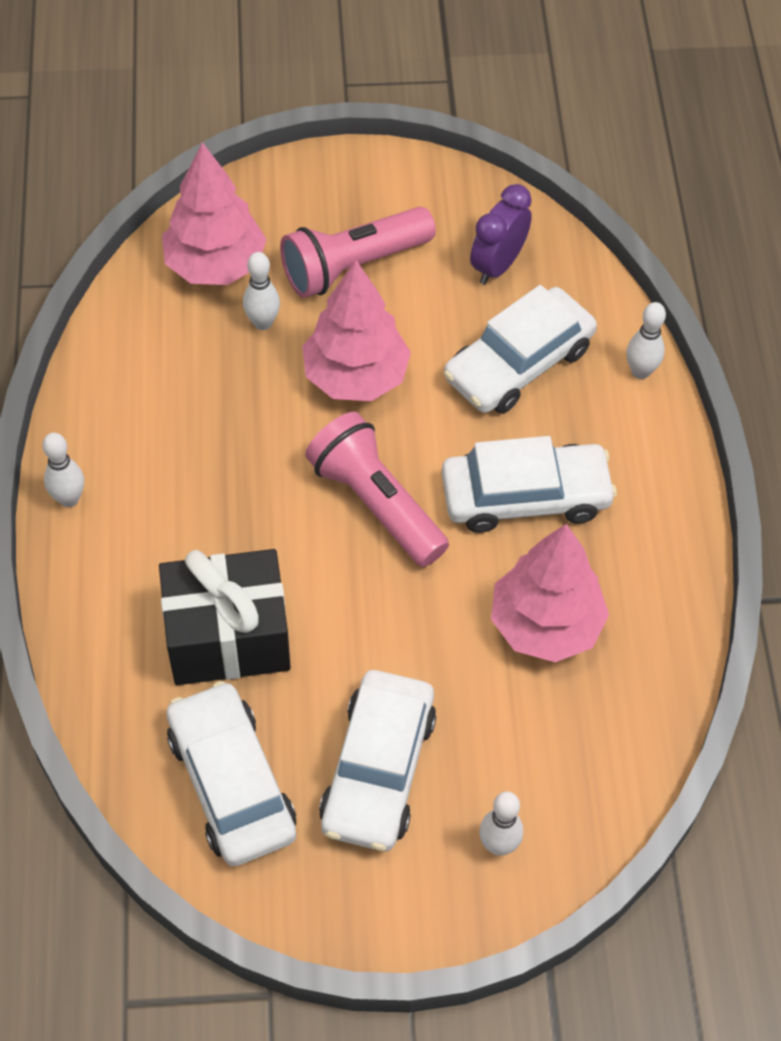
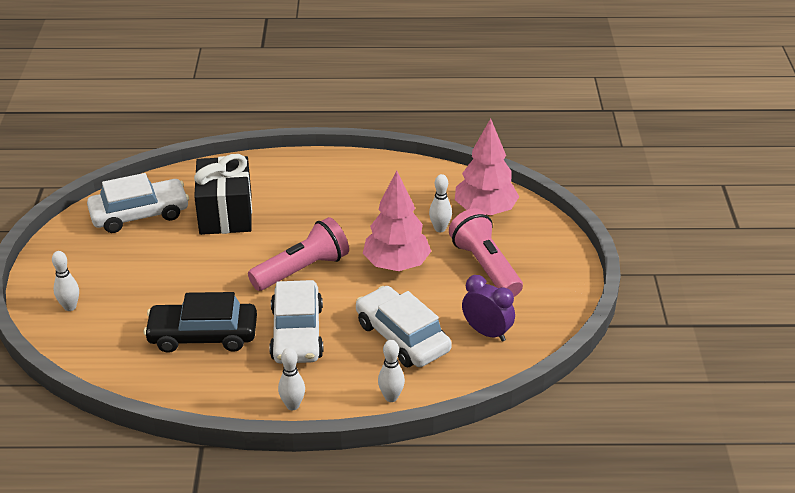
camera: 95 degrees right, 20 degrees down
(69, 499) = (323, 161): white bowling pin -> white bowling pin (293, 405)
(378, 769) = (130, 264): white car -> none
(545, 625) = (203, 335): pink tree -> black car

